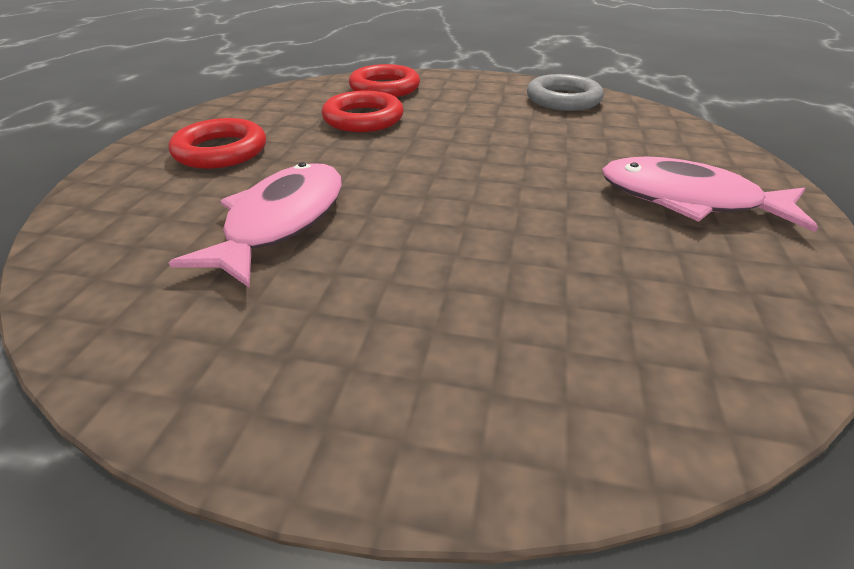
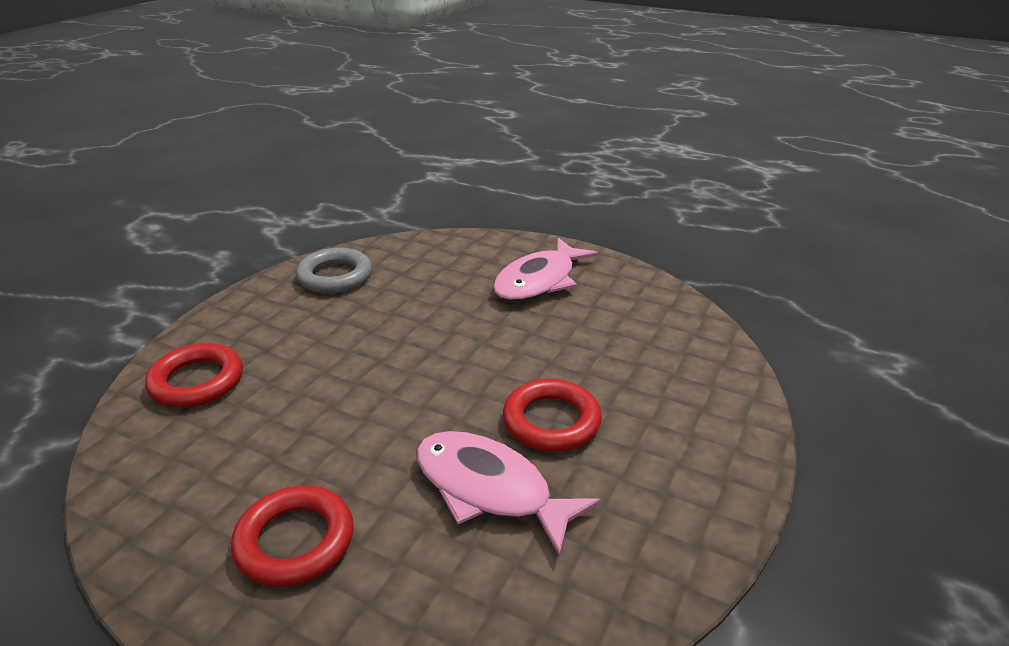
camera: 75 degrees left, 5 degrees down
(363, 119) = (283, 411): red ring -> red ring (551, 421)

